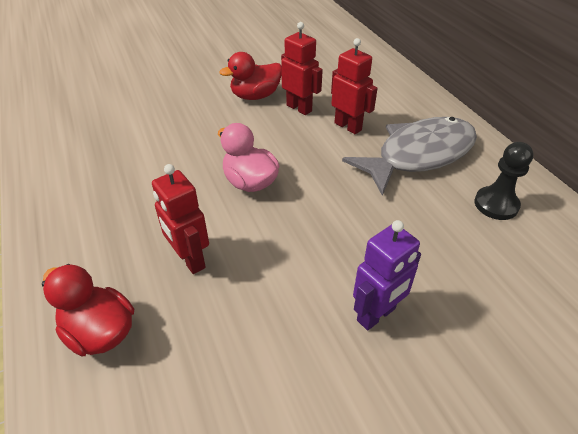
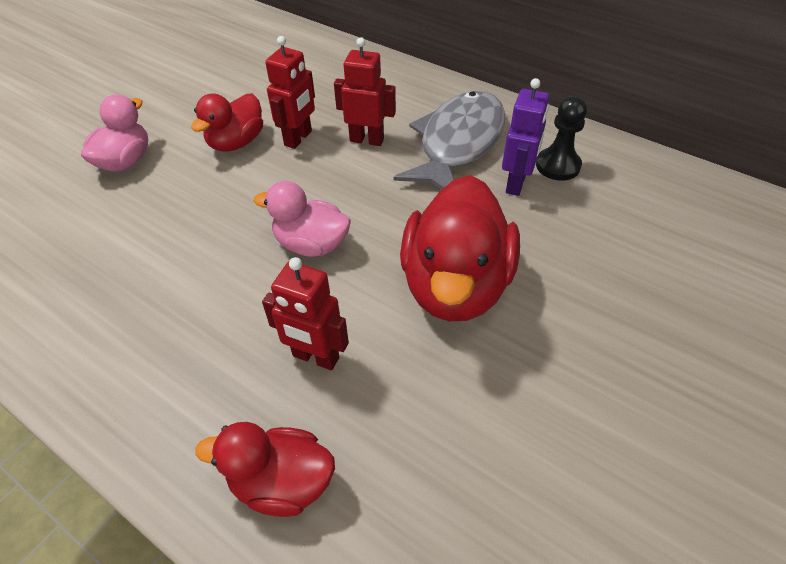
camera: 30 degrees left, 5 degrees up
(178, 83) = (125, 161): none -> pink duck
(299, 108) = (298, 138): red robot -> red robot turned 105 degrees clockwise
(332, 258) = (456, 285): none -> red duck
(376, 315) = (534, 318): purple robot -> purple robot (516, 183)

